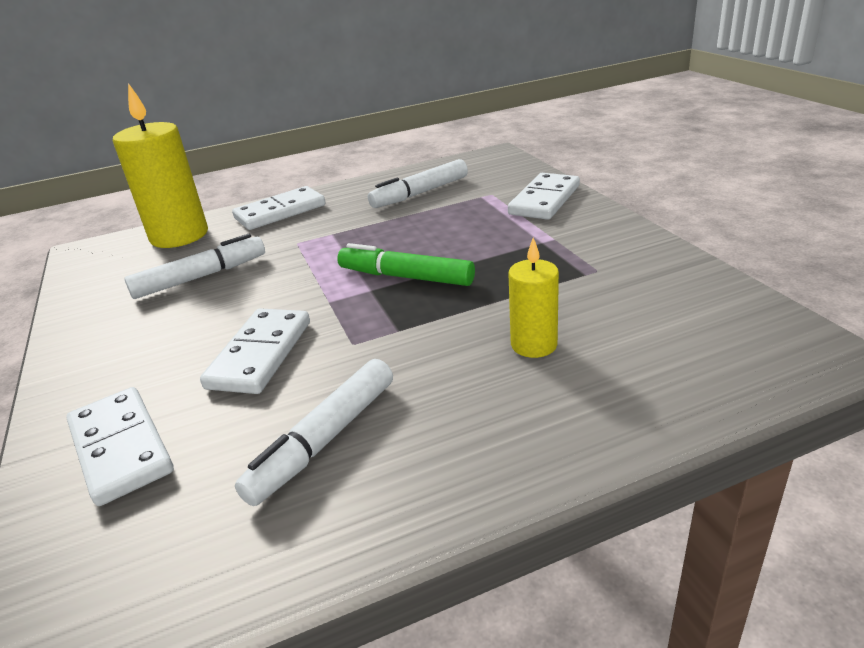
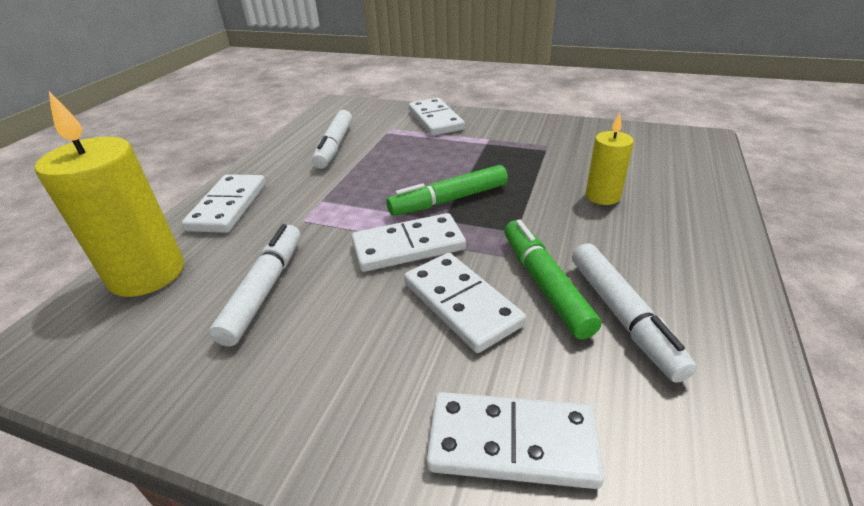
camera: 50 degrees left, 5 degrees up
(312, 296) = (408, 246): none -> white domino
(329, 379) = (544, 284): none -> green marker

